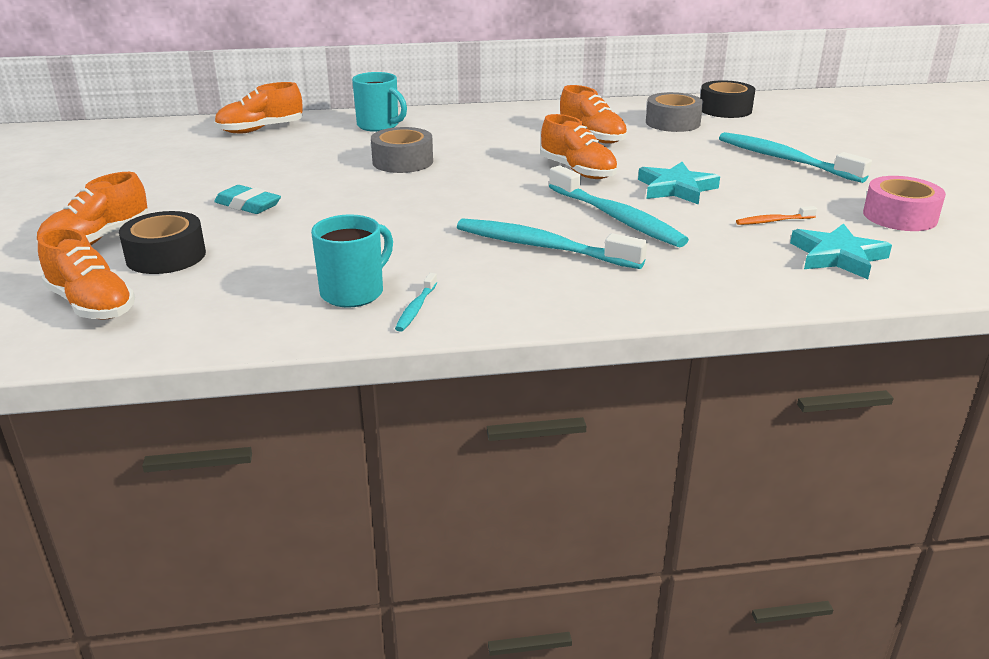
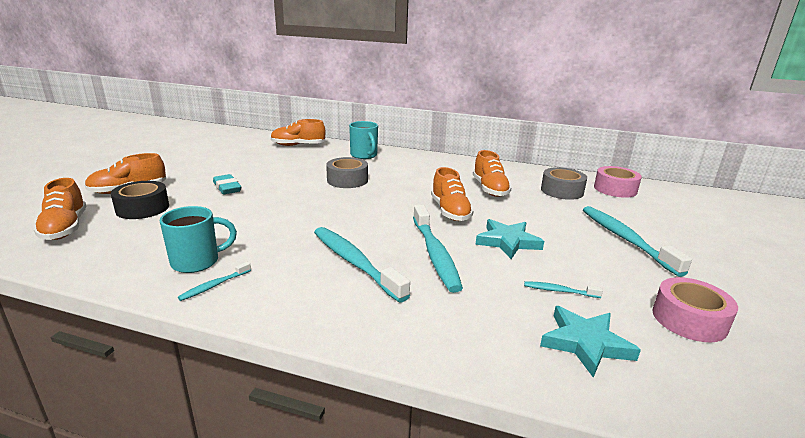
camera: 25 degrees right, 5 degrees down
(725, 109) = (615, 189): black tape -> pink tape
(773, 221) = (559, 291): orange toothbrush -> turquoise toothbrush

